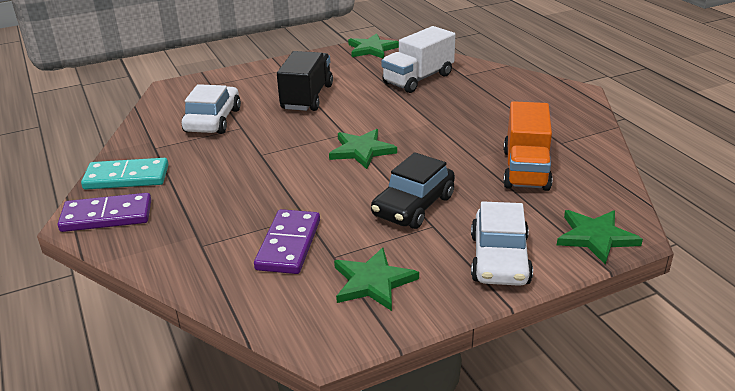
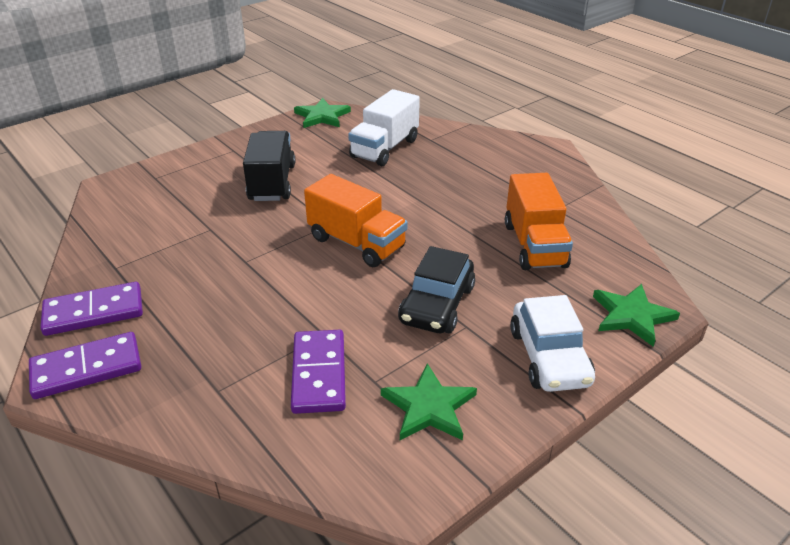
camera: 15 degrees left, 5 degrees up
(126, 177) = (94, 312): turquoise domino -> purple domino
(213, 120) = (173, 223): white car -> none
(361, 151) = (356, 243): green star -> orange truck

